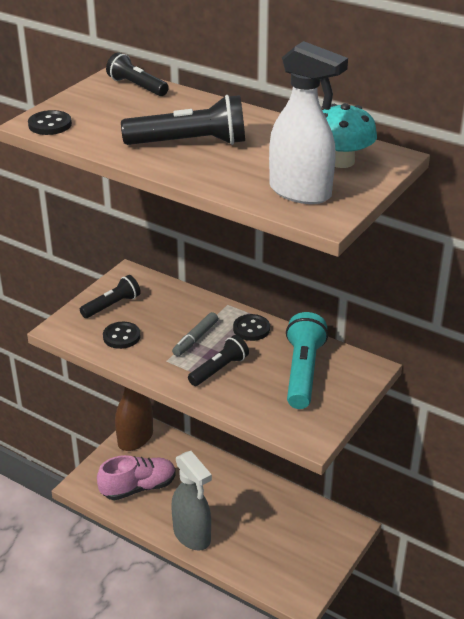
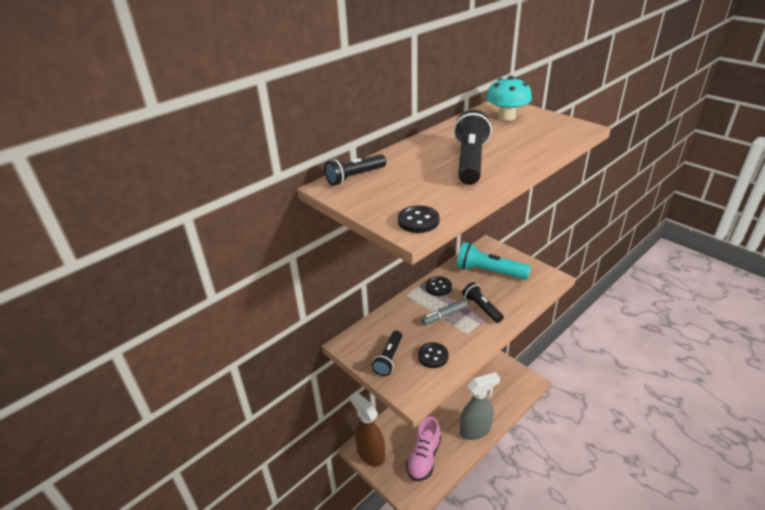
camera: 75 degrees left, 0 degrees up
(112, 305) = (389, 358): black flashlight -> black flashlight turned 135 degrees counterclockwise
(138, 487) = (424, 458): pink shoe -> pink shoe turned 150 degrees counterclockwise
(195, 339) = (444, 315): grey marker -> grey marker turned 105 degrees clockwise
(301, 192) = (549, 131): white spray bottle -> none

